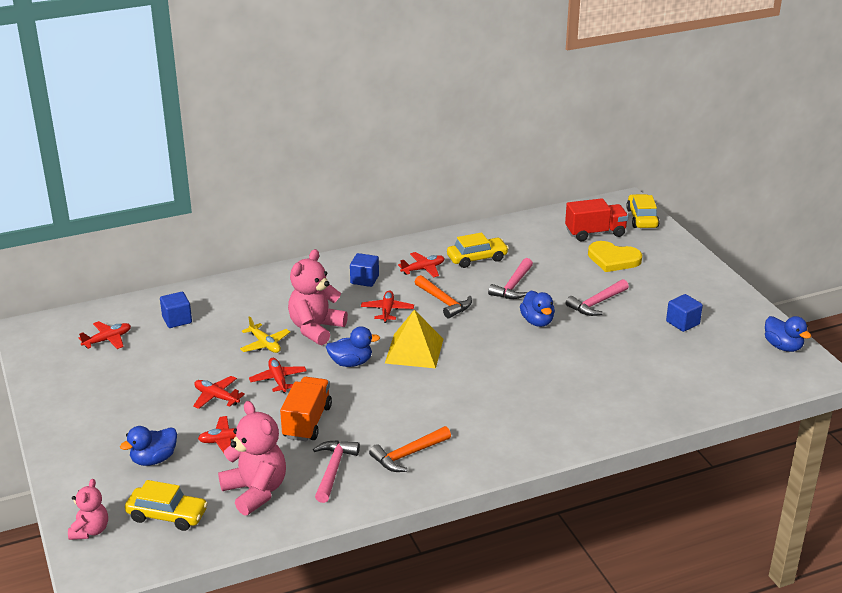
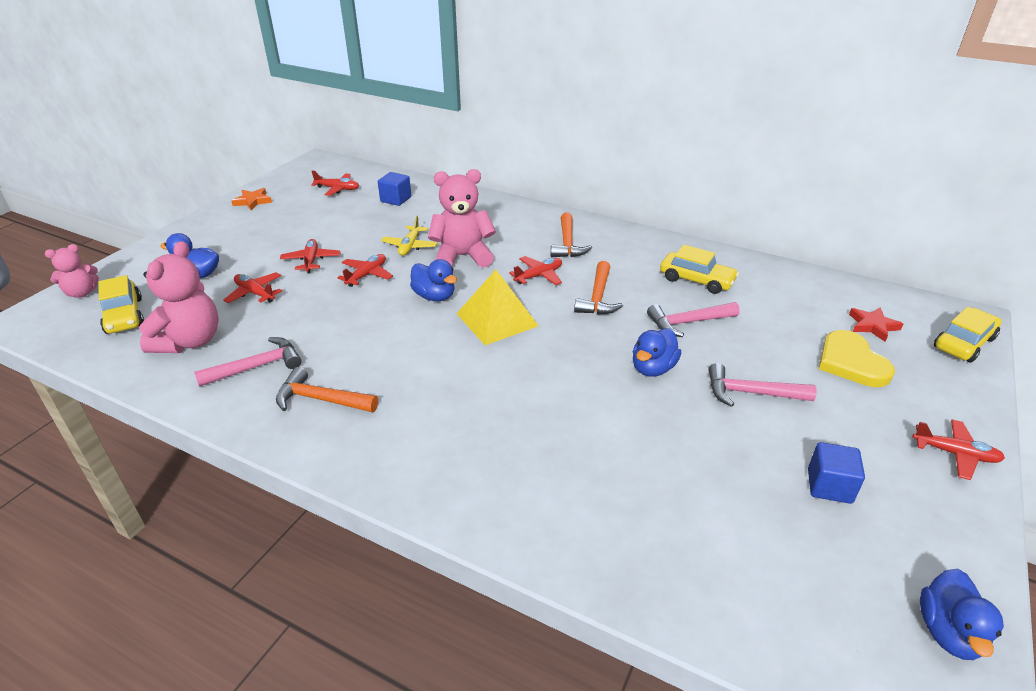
camera: 50 degrees right, 5 degrees up
(56, 391) = (253, 201): none -> orange star
(307, 422) = (319, 317): orange truck -> none
(364, 280) = (567, 244): blue cube -> orange hammer
(423, 269) = (630, 262): red plane -> red plane (955, 454)
(595, 233) = (872, 326): red truck -> red star

